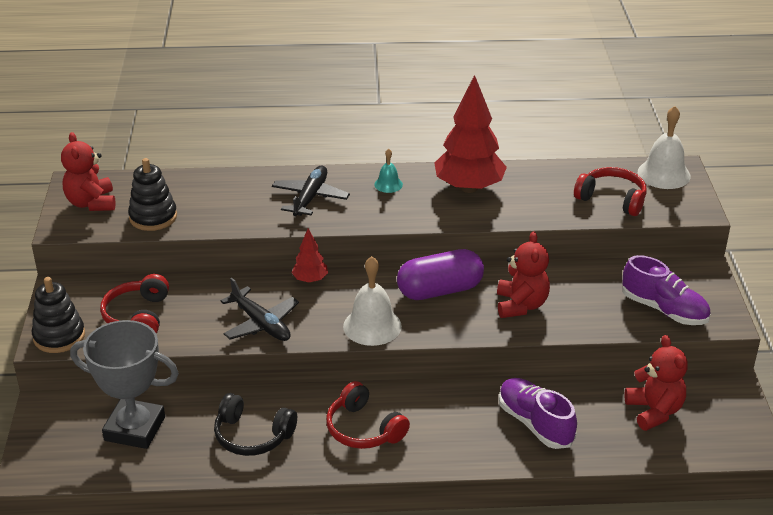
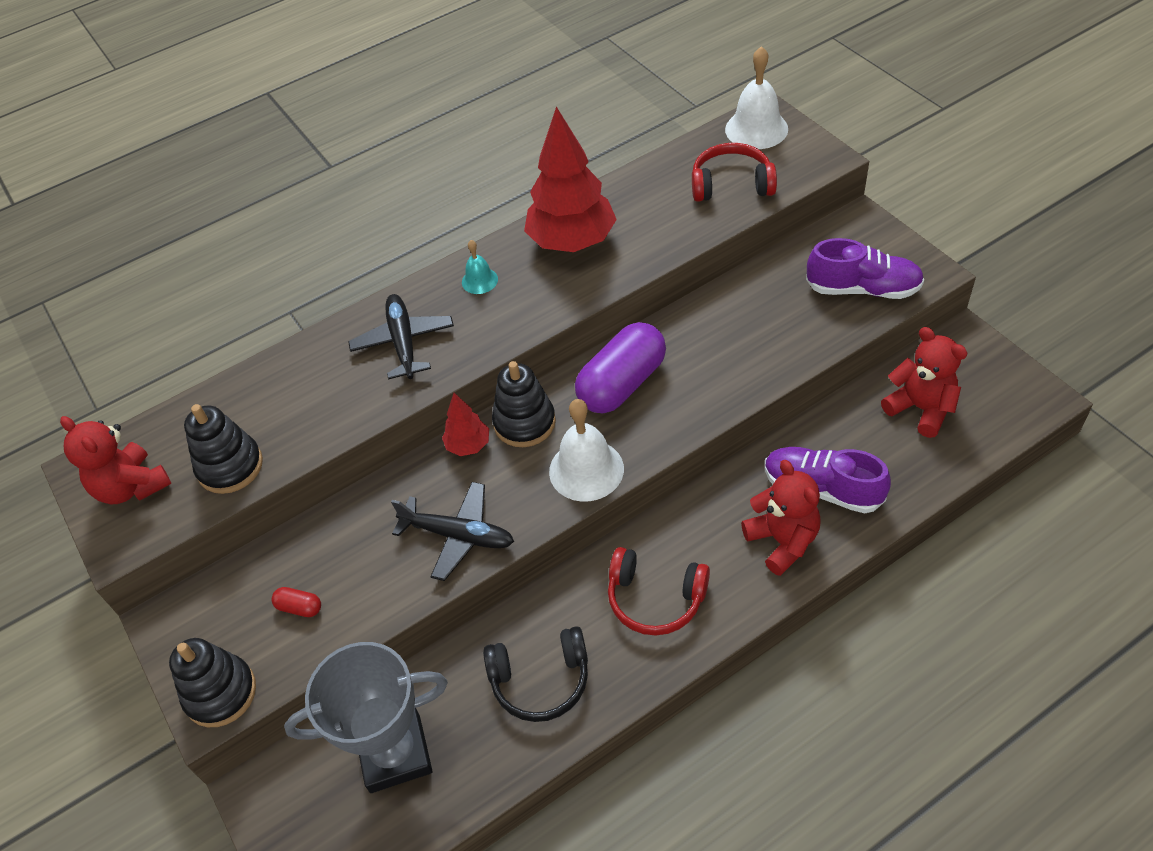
camera: 25 degrees left, 15 degrees up
(137, 316) = (299, 607): red headphones -> red capsule
(356, 283) = (524, 422): none -> black stacking toy
(521, 305) = (720, 358): red teddy bear -> red teddy bear (782, 541)

